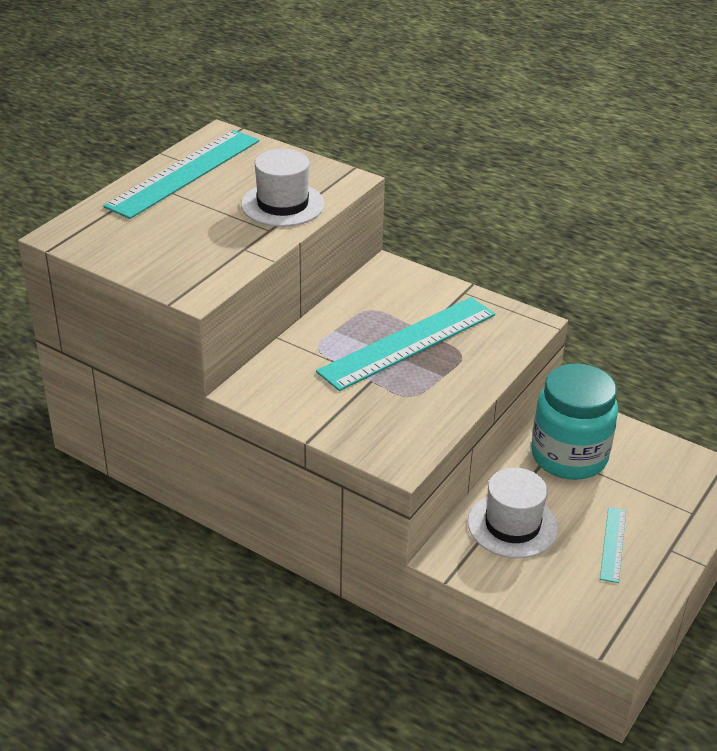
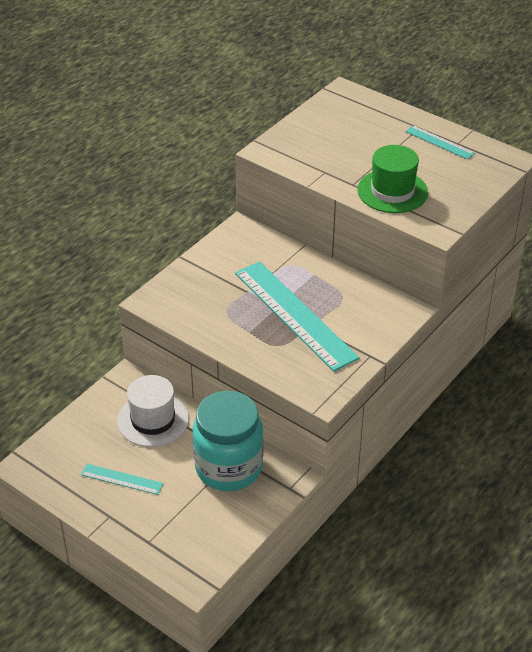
camera: 95 degrees right, 5 degrees up
(185, 173) = (439, 142): turquoise ruler -> turquoise ruler, size x0.46
(282, 204) = (392, 191): white hat -> green hat

